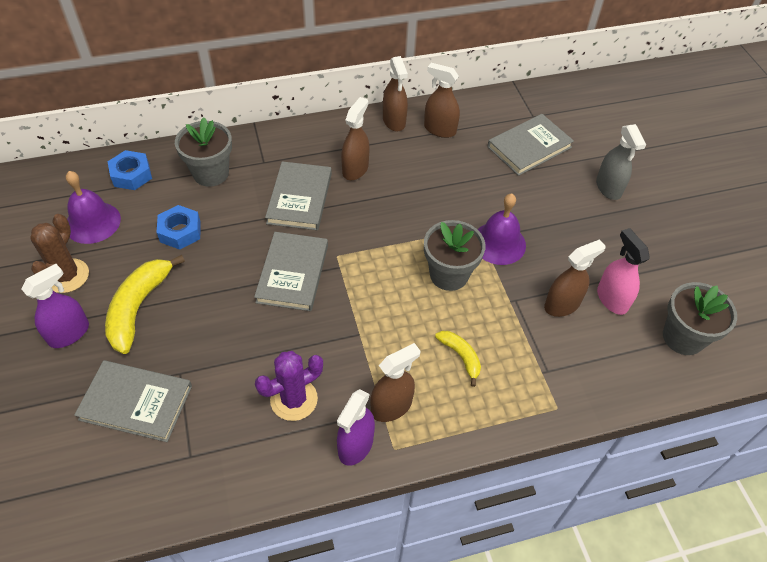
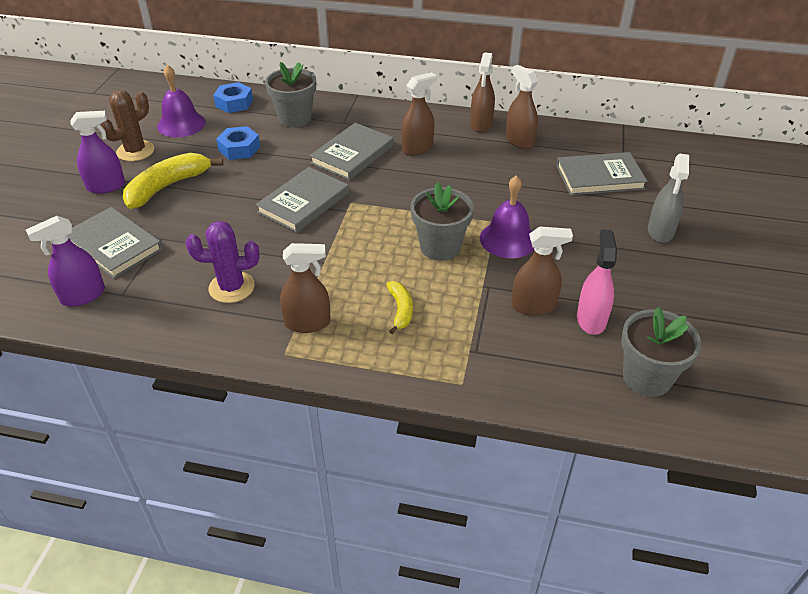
camera: 30 degrees right, 10 degrees down
(355, 445) = (254, 338): purple spray bottle -> purple spray bottle (83, 296)

